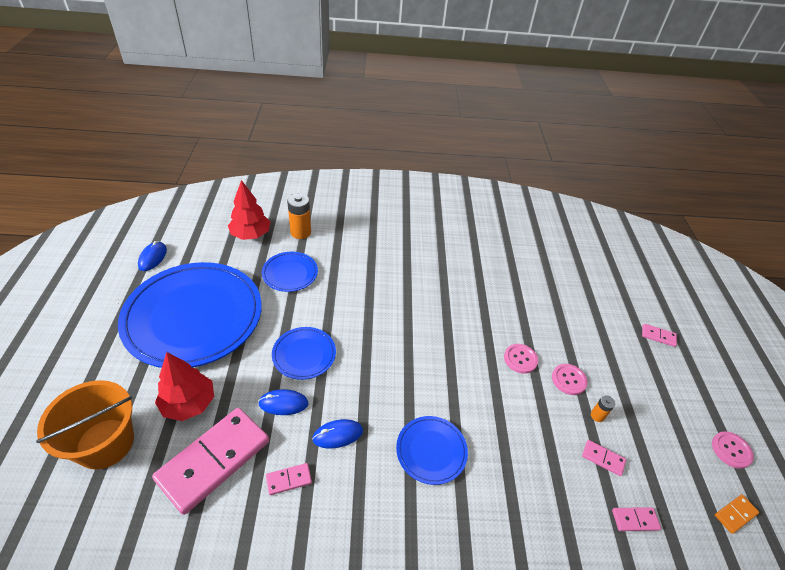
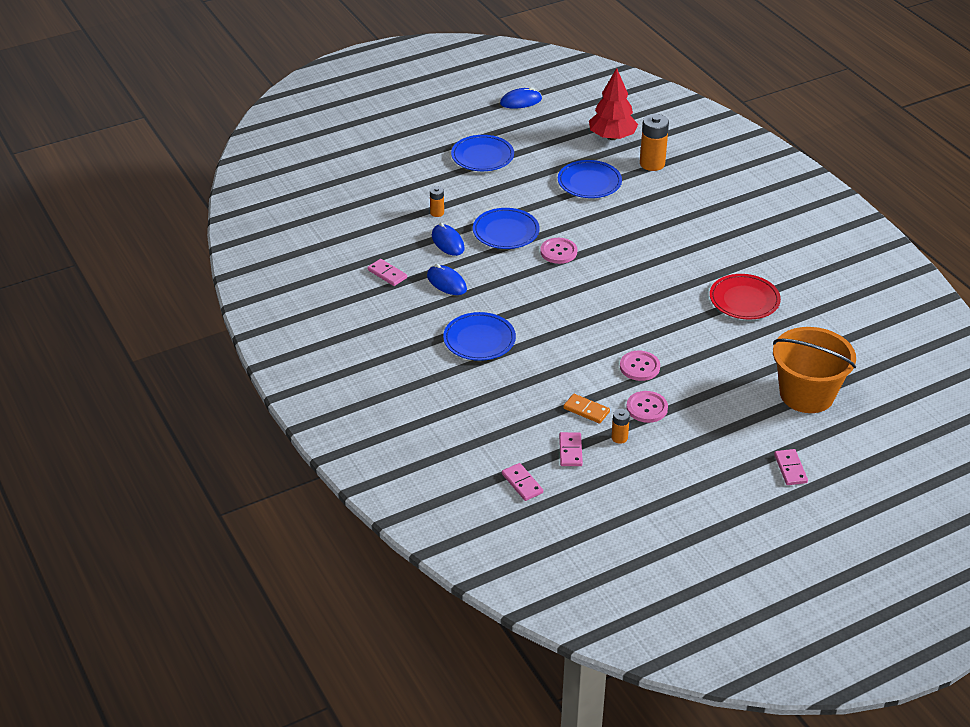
camera: 65 degrees right, 5 degrees down
(105, 443) = (339, 177): orange bucket -> orange bucket (806, 394)
(189, 403) = (403, 196): red tree -> none
(194, 317) = (482, 156): blue plate -> blue plate, size x0.45
(214, 460) = (370, 231): pink domino -> none
(236, 389) = (437, 213): none -> orange battery
(478, 267) = (744, 300): none -> red plate
(731, 450) = (670, 547): pink button -> pink button (558, 252)
(735, 514) = (589, 555): orange domino -> orange domino (586, 410)

